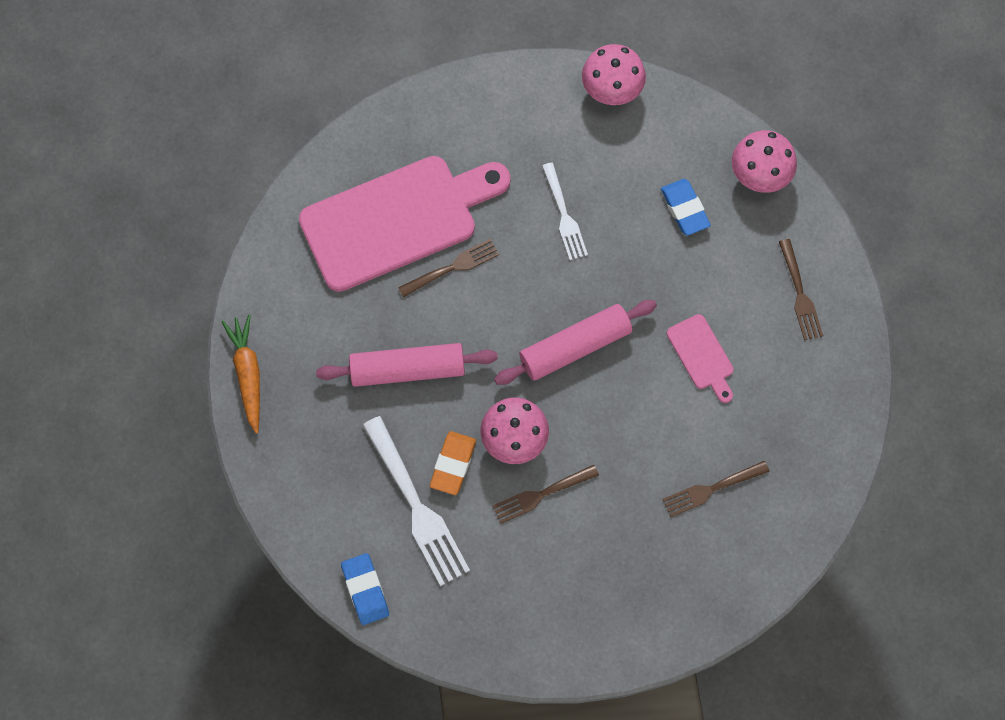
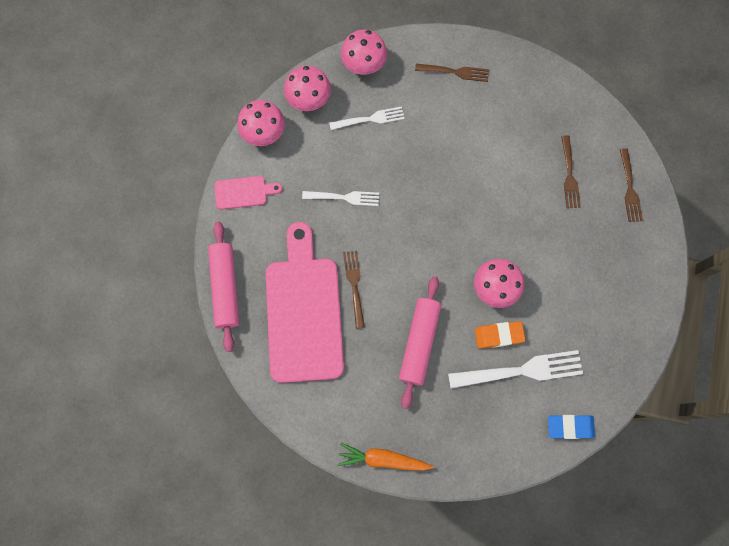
camera: 70 degrees left, 5 degrees up
(453, 464) = (499, 335): orange eraser -> orange eraser turned 45 degrees counterclockwise
(542, 494) = (539, 283): brown fork -> brown fork (629, 188)
(575, 346) = (442, 224): pink rolling pin -> pink rolling pin (225, 288)
(680, 126) = (309, 100): none -> pink mushroom
(684, 209) = (369, 119): blue eraser -> white fork
(702, 356) = (476, 147): pink cutting board -> pink cutting board (244, 192)

